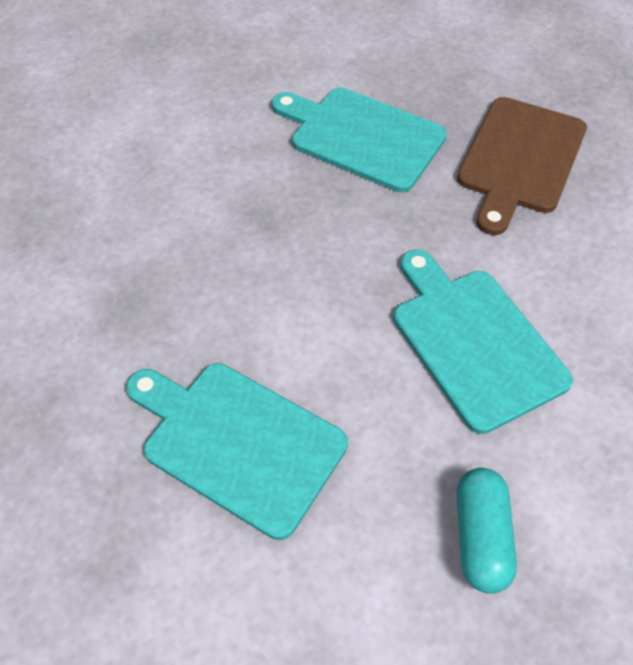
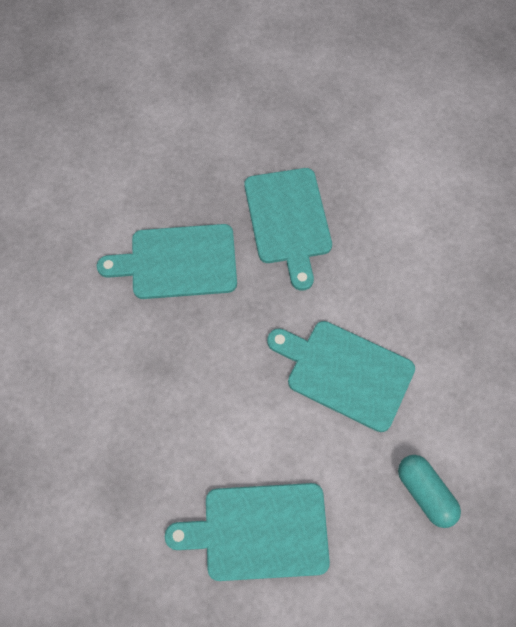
camera: 35 degrees left, 10 degrees up
(520, 159) = (288, 220): brown cutting board -> turquoise cutting board

